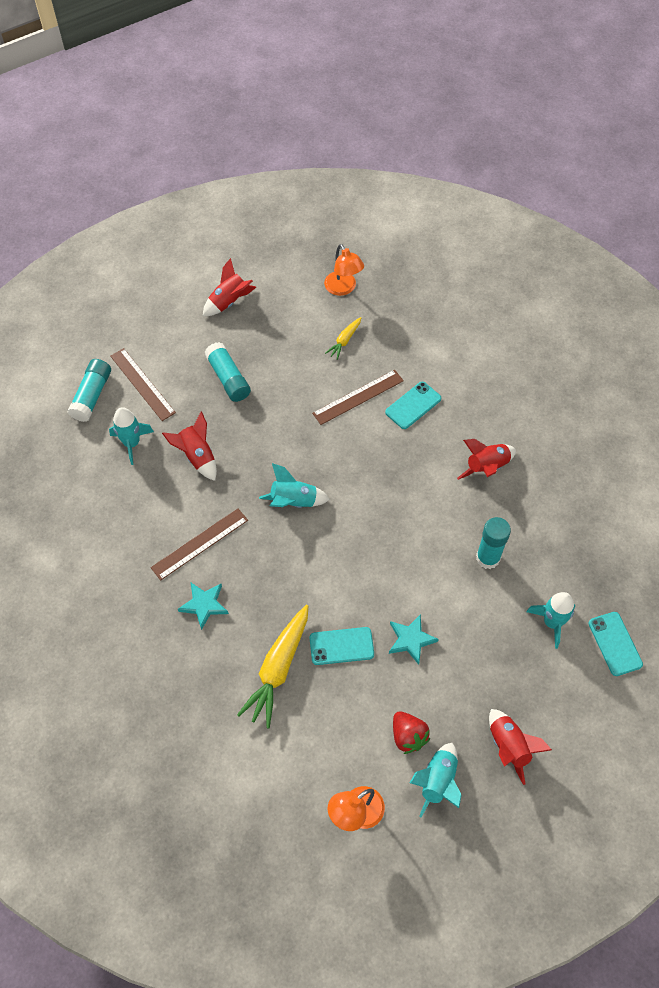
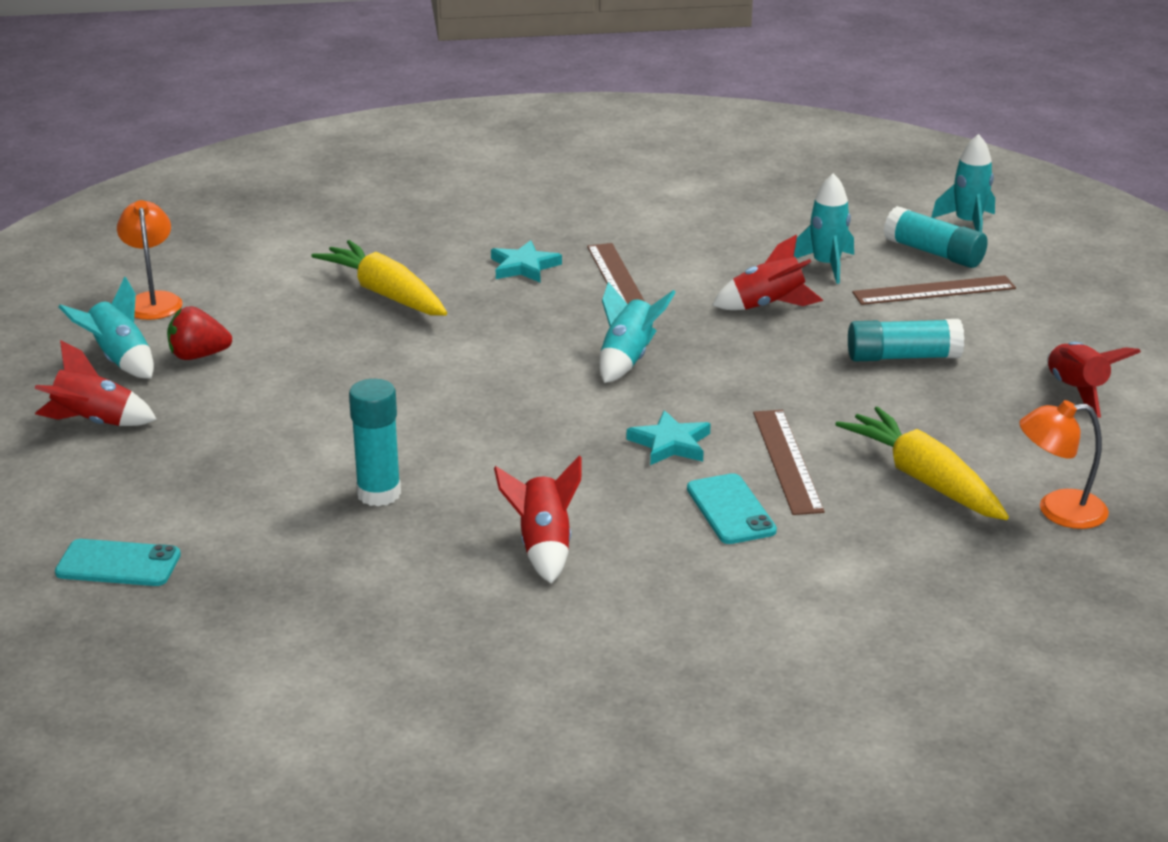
camera: 115 degrees right, 30 degrees down
(341, 646) = (369, 341): turquoise phone -> none
(344, 341) = (924, 479): yellow carrot -> yellow carrot, size x1.94
(411, 640) = (321, 393): turquoise star -> turquoise star (670, 444)
(552, 622) = (216, 517): turquoise rocket -> turquoise rocket (968, 223)

